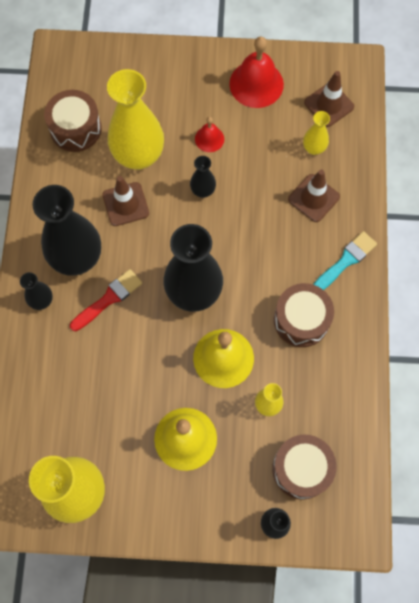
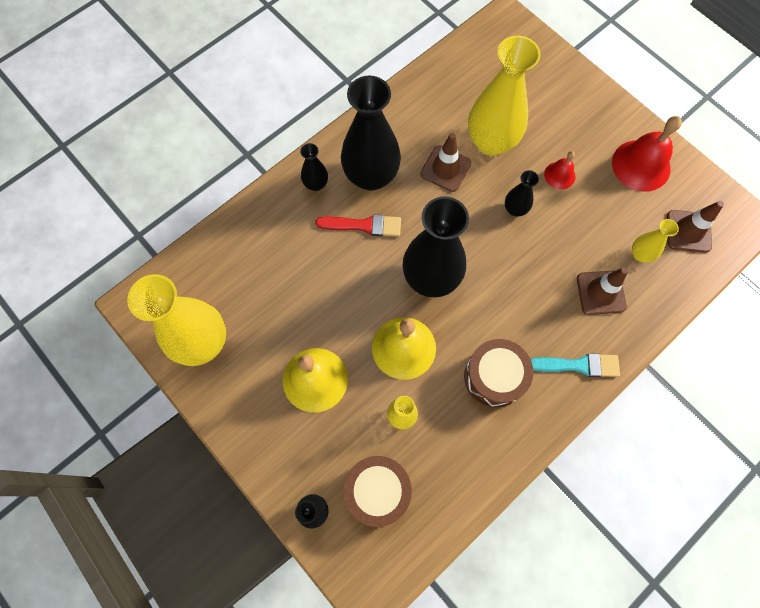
camera: 45 degrees right, 0 degrees up
(75, 128) = (463, 84): brown drum -> none

